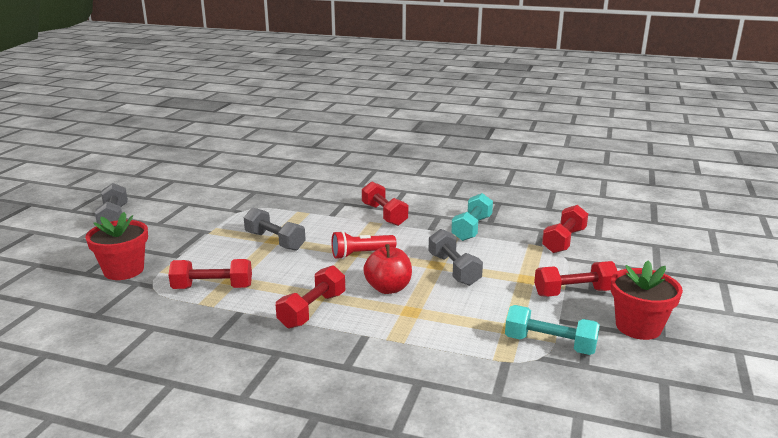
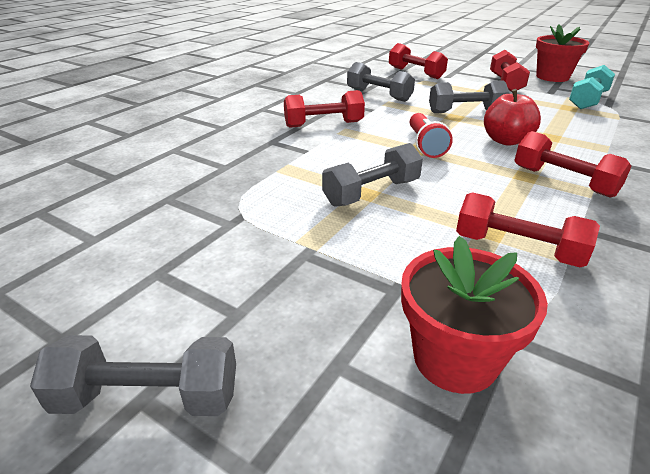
camera: 75 degrees left, 10 degrees up
(212, 288) = (517, 249): red dumbbell -> red dumbbell turned 75 degrees counterclockwise
(472, 228) = (379, 95): turquoise dumbbell -> grey dumbbell

